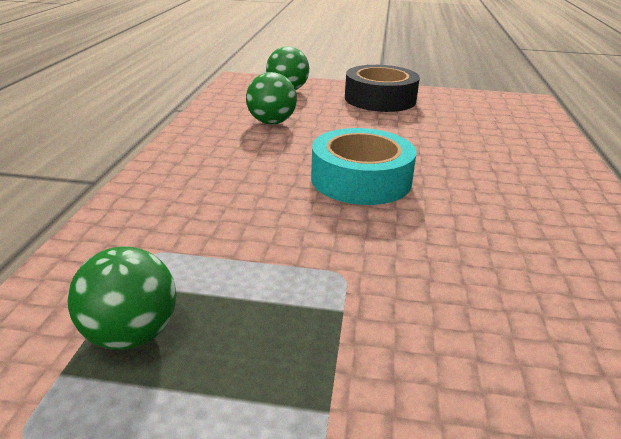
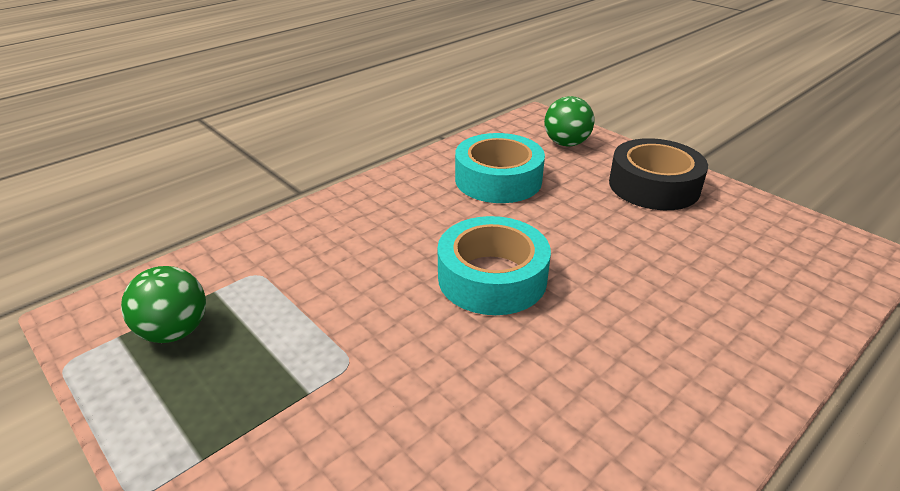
camera: 40 degrees right, 5 degrees up
(271, 122) = (498, 179): green ball -> turquoise tape

